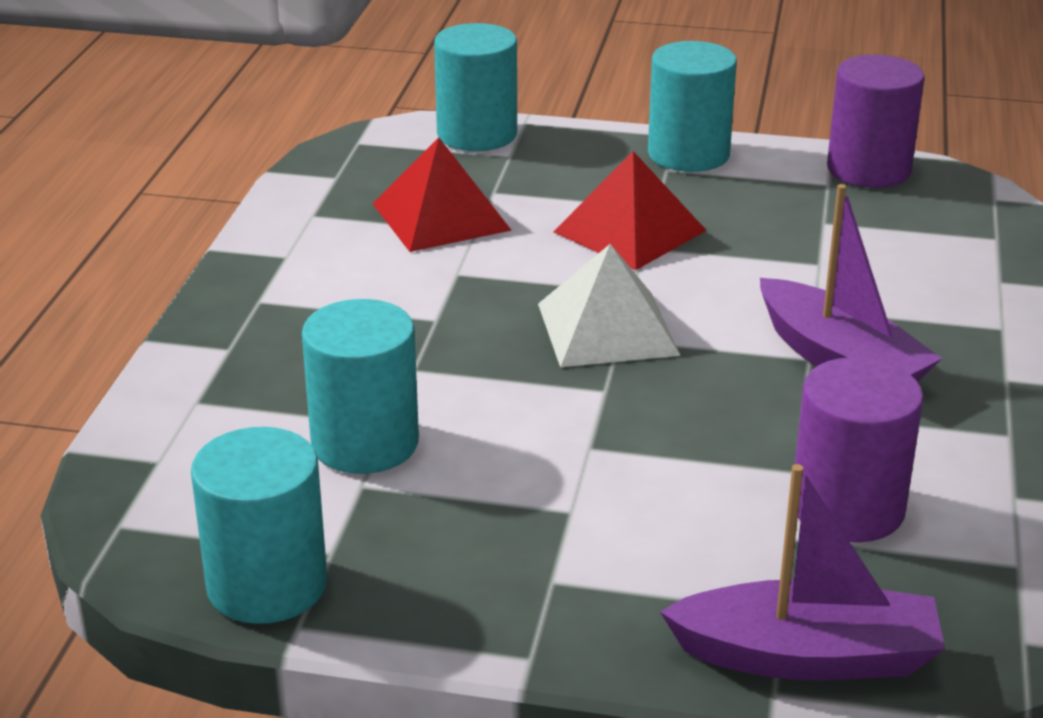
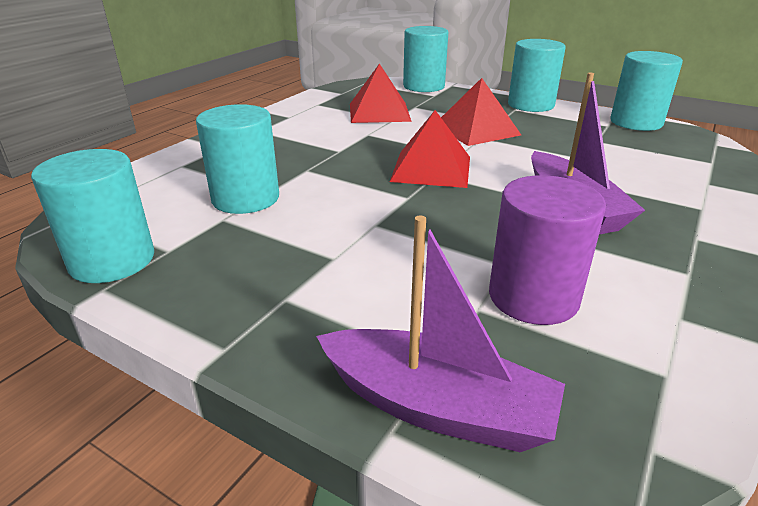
camera: 20 degrees right, 0 degrees up
(607, 328) = (431, 168): white pyramid -> red pyramid
(868, 169) = (636, 122): purple cylinder -> turquoise cylinder

